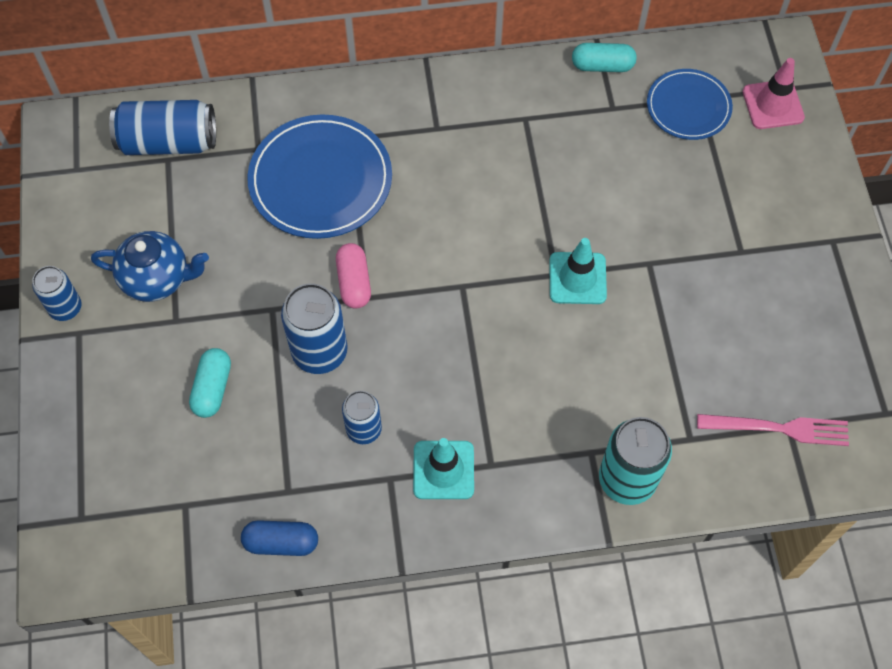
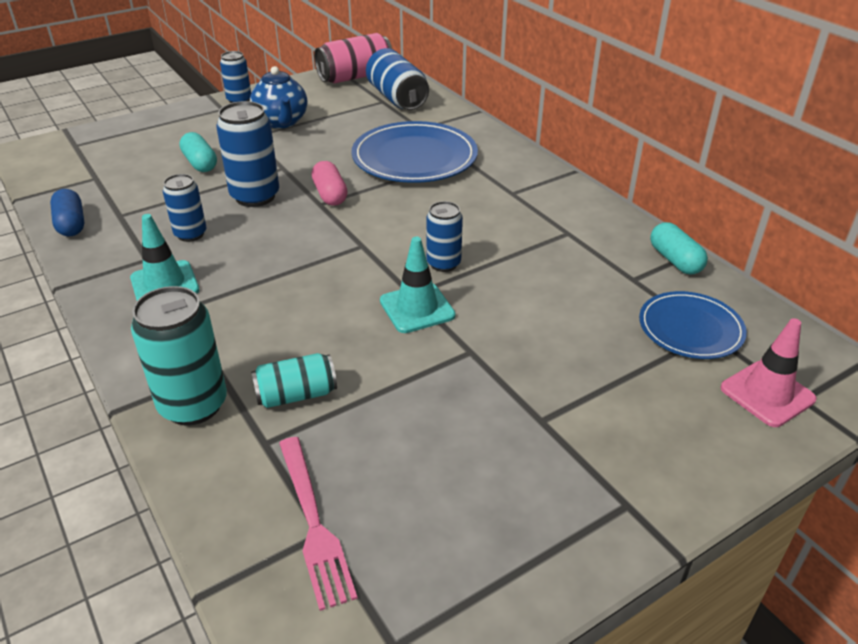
camera: 65 degrees right, 25 degrees down
(79, 163) = (355, 77): none -> pink can
(212, 388) = (200, 163): turquoise capsule -> turquoise capsule turned 75 degrees clockwise
(354, 282) = (330, 194): pink capsule -> pink capsule turned 75 degrees counterclockwise
(524, 233) = (443, 263): none -> blue can
(646, 402) = (296, 395): none -> turquoise can

